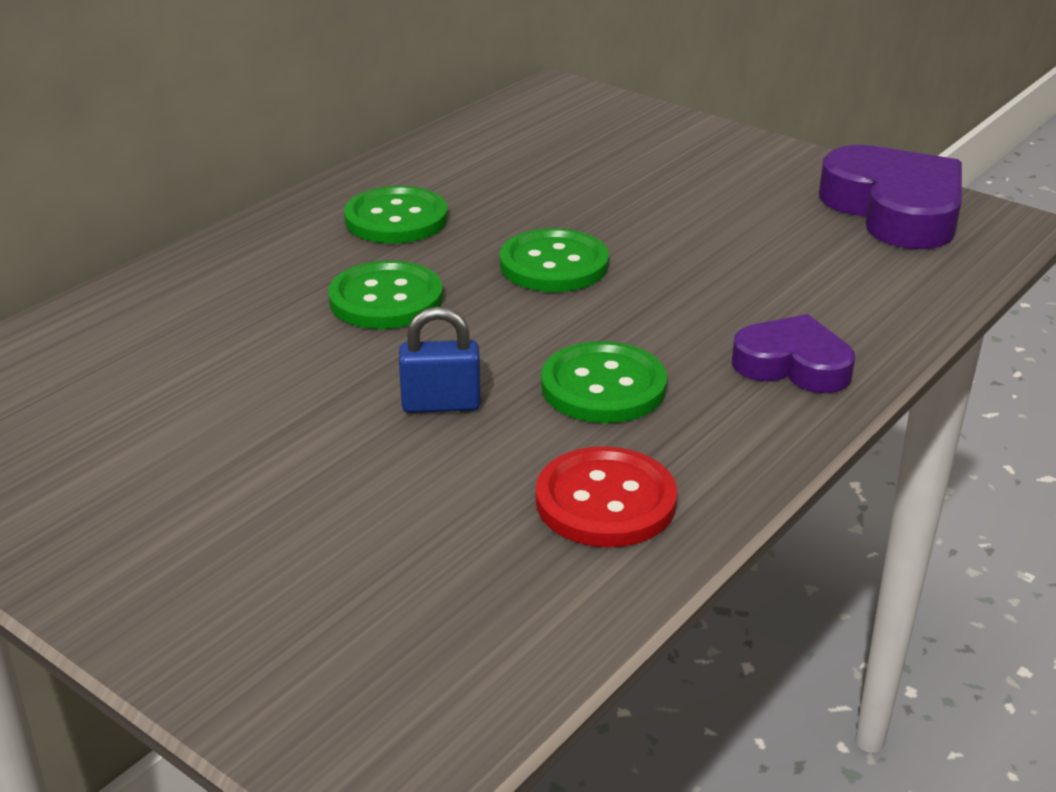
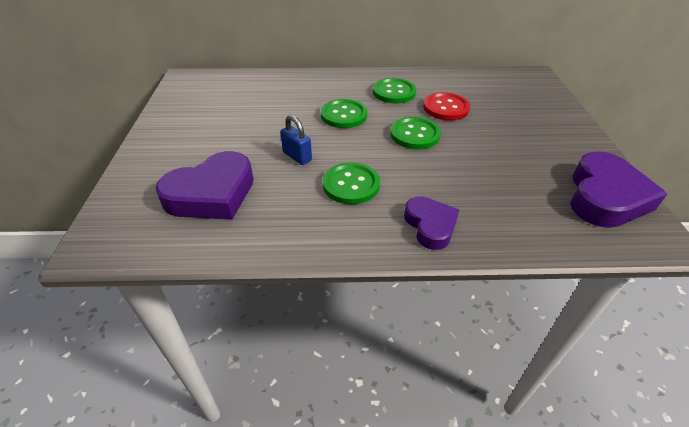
camera: 50 degrees right, 10 degrees up
(420, 550) = (212, 194): none -> purple heart
(605, 501) = (279, 221): red button -> red button (446, 108)

